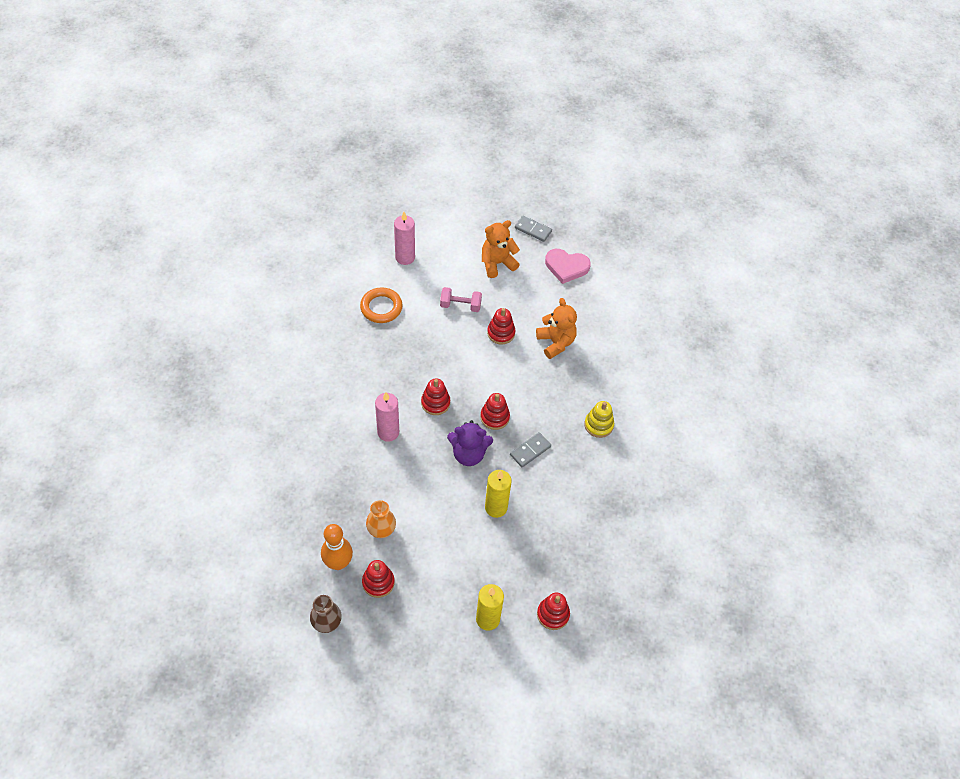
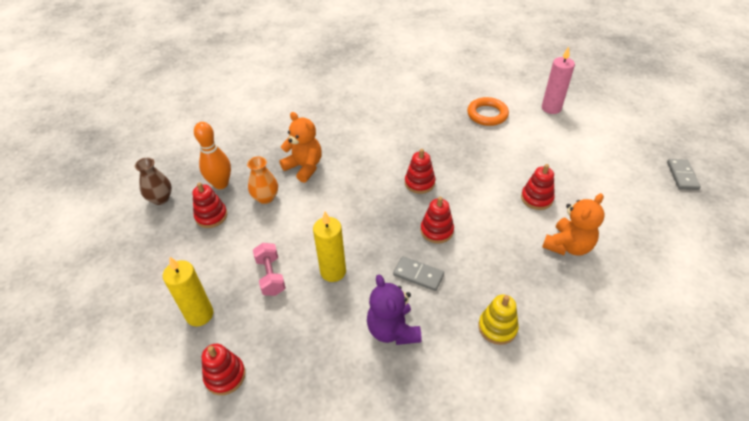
camera: 70 degrees right, 10 degrees down
(388, 432) = (366, 165): pink candle -> none
(460, 305) = (538, 159): pink dumbbell -> pink dumbbell (271, 276)
(469, 454) = (381, 227): purple teddy bear -> purple teddy bear (393, 330)
(497, 263) = (612, 166): orange teddy bear -> orange teddy bear (304, 167)
(566, 267) = (670, 218): pink heart -> none

